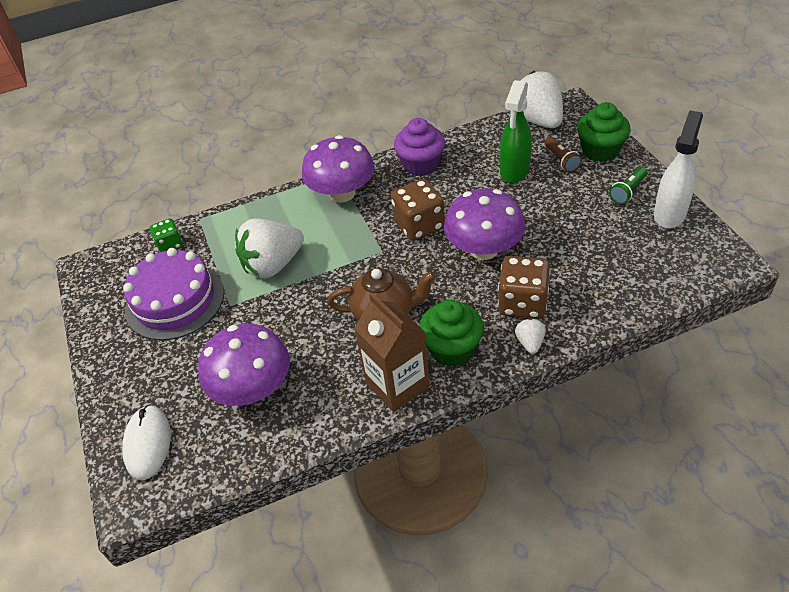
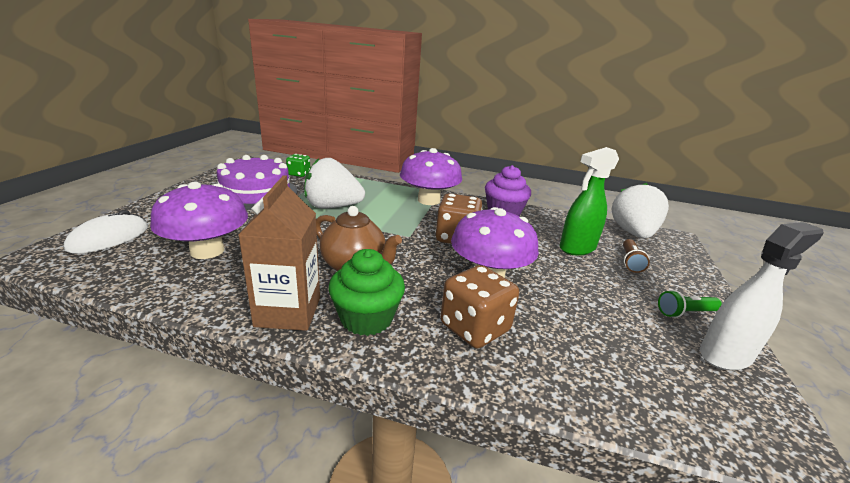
camera: 30 degrees right, 20 degrees down
(530, 343) = (440, 361): white strawberry -> none
(600, 150) = (679, 274): green cupcake -> none

